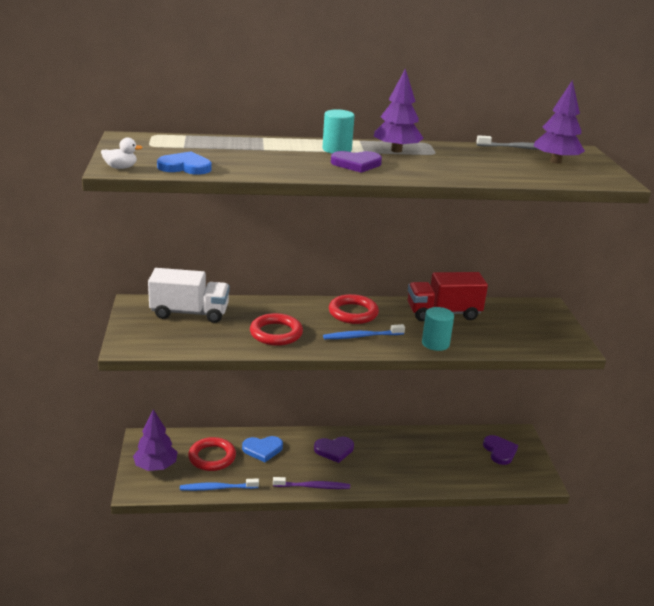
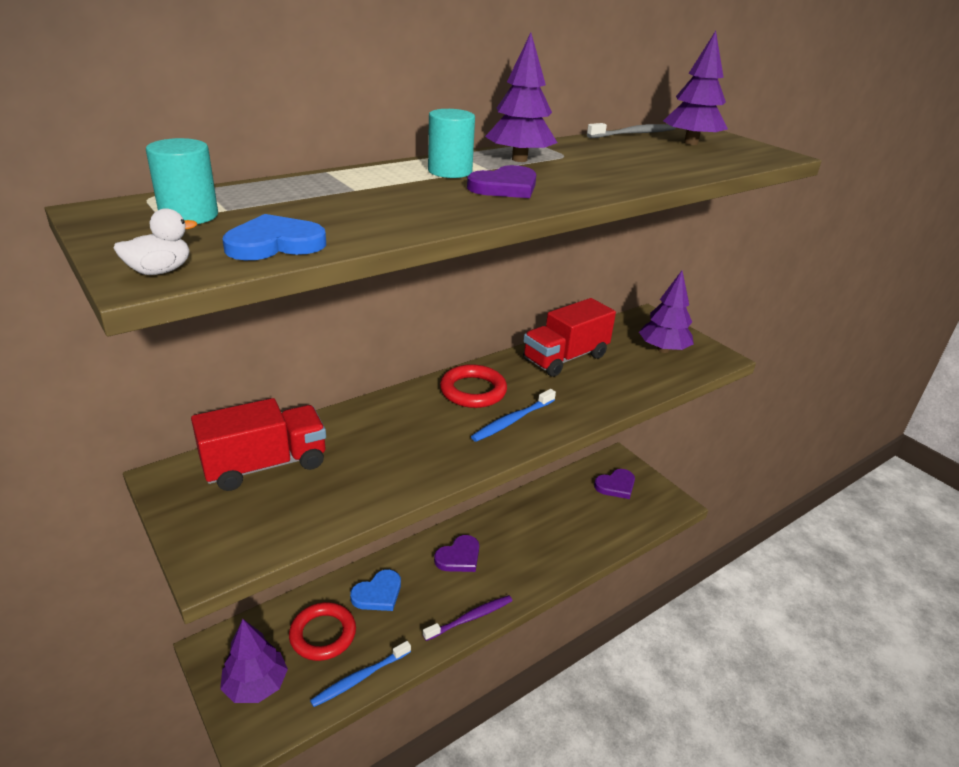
camera: 30 degrees left, 5 degrees up
(190, 313) = (265, 465): white truck -> red truck
(276, 333) = (409, 455): red ring -> none
(435, 343) = (596, 401): turquoise cylinder -> turquoise cylinder (189, 216)
(500, 451) = (616, 485): purple heart -> purple heart turned 105 degrees clockwise
(531, 329) = (663, 349): none -> purple tree

